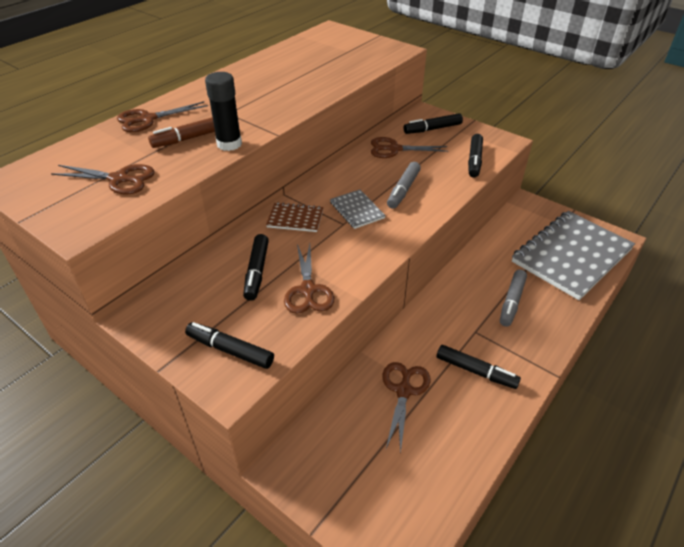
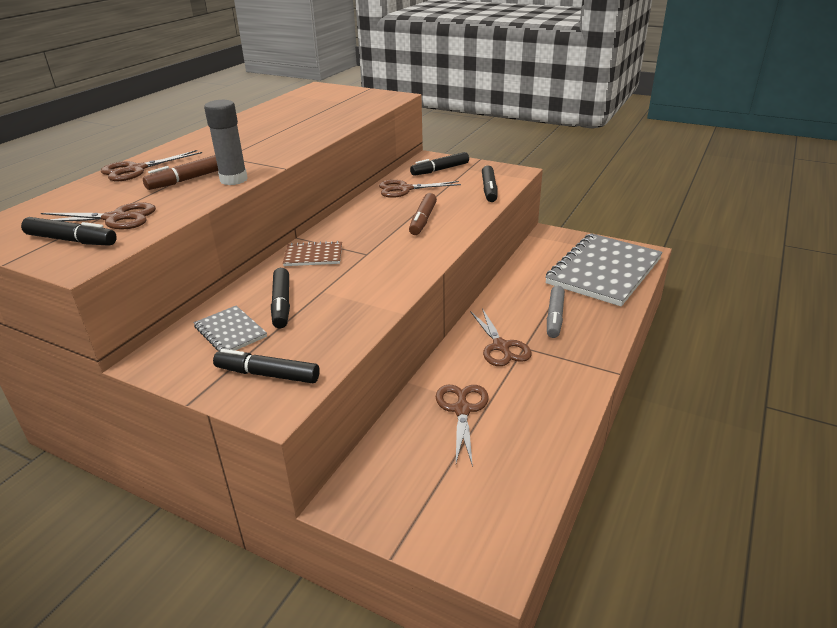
camera: 10 degrees left, 10 degrees down
(229, 144) = (233, 180): black glue stick -> grey glue stick
(308, 290) = (342, 312): brown scissors -> brown scissors (501, 346)
(357, 210) = (378, 241): grey notebook -> grey notebook (230, 332)
(403, 190) = (423, 220): grey marker -> brown marker
(476, 371) = (534, 381): black marker -> black marker (72, 240)

